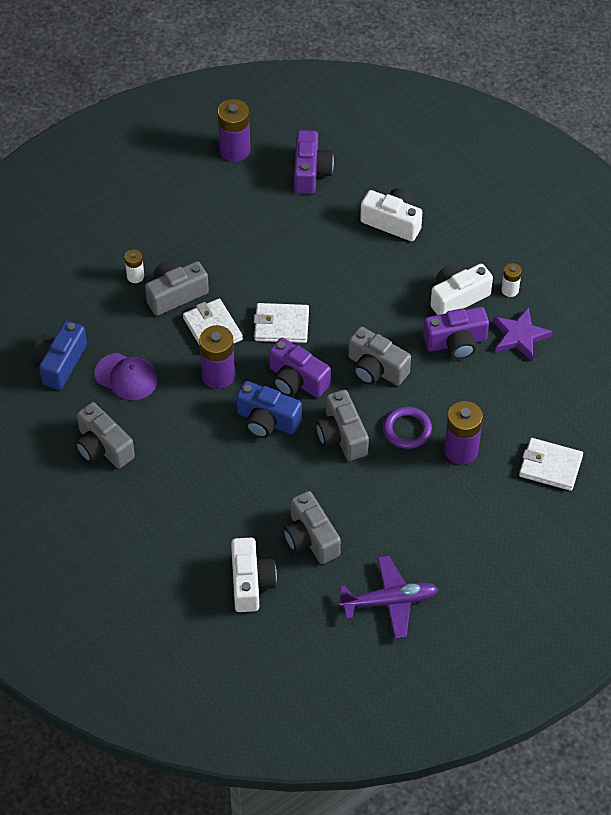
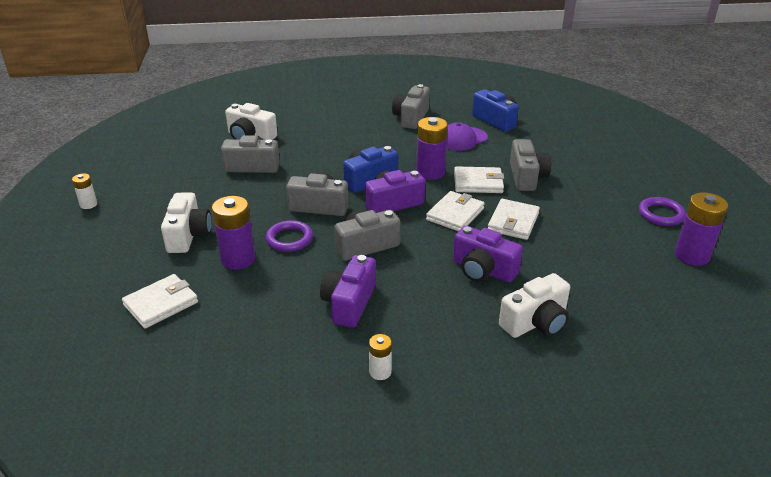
camera: 120 degrees right, 20 degrees down
(103, 447) = (411, 118): grey camera -> grey camera turned 60 degrees counterclockwise
(135, 276) = (558, 166): white battery -> white battery (88, 204)
(180, 181) = (660, 214): none -> purple ring
(265, 279) = (513, 222): none -> white wallet
(310, 172) = (639, 292): purple camera -> purple camera (483, 270)
(389, 601) = (165, 179): purple plane -> none
(457, 297) = (402, 327): white camera -> white camera (188, 235)
(520, 336) = (315, 351): purple star -> none

